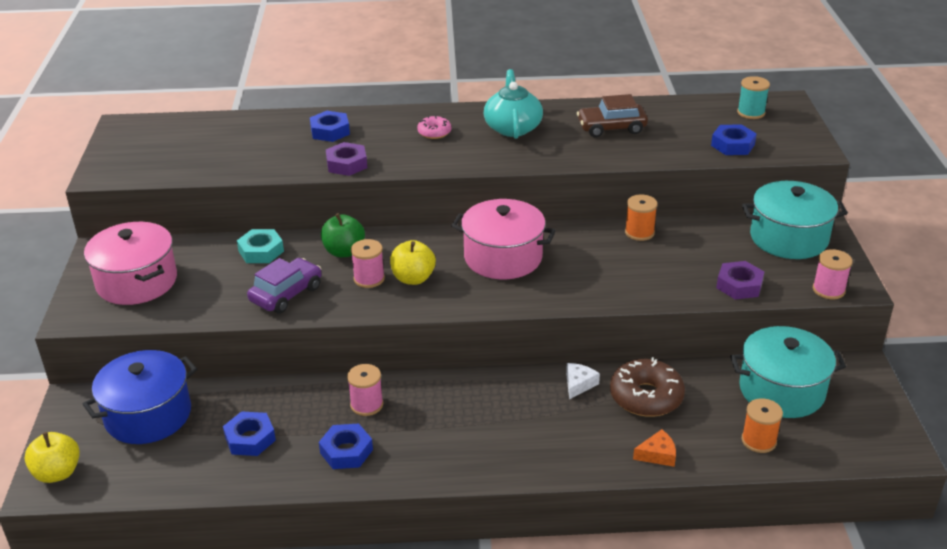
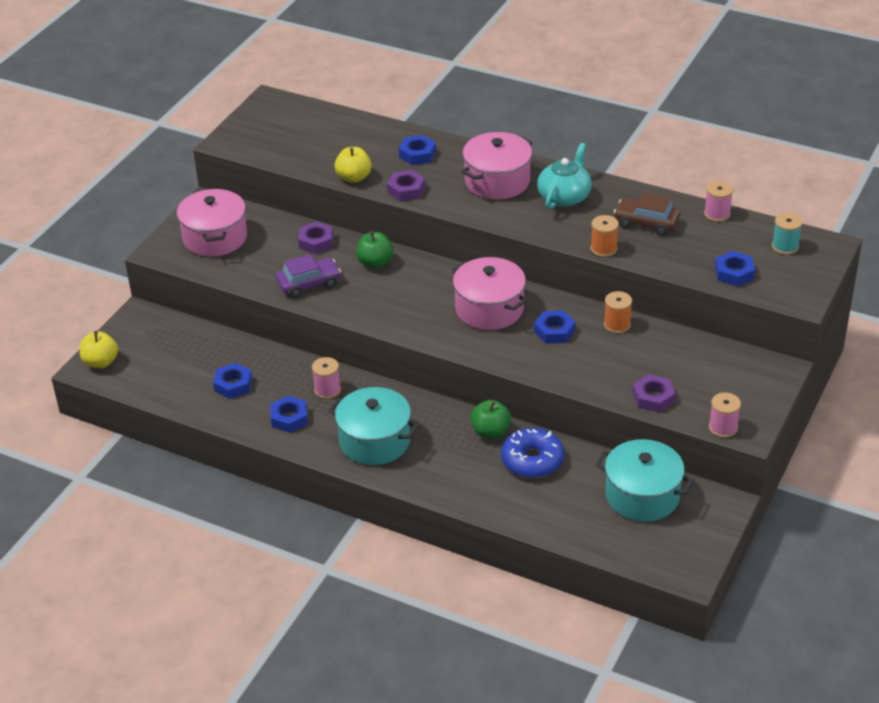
camera: 30 degrees right, 5 degrees up
(148, 415) = (179, 343): blue pot -> none
(261, 251) = (316, 242): turquoise nut -> purple nut
(369, 279) = (376, 292): pink spool -> pink spool (717, 214)
(413, 278) = (408, 303): yellow apple -> yellow apple (354, 177)
(434, 132) = (497, 181): pink donut -> pink pot
(579, 384) = (490, 432): white cheese -> green apple
(586, 257) = (554, 331): none -> blue nut
(646, 397) = (532, 460): brown donut -> blue donut
(657, 454) = (501, 505): orange cheese -> none
(758, 441) = (586, 525): orange spool -> orange spool (603, 249)
(788, 238) = (737, 373): turquoise pot -> turquoise pot (375, 441)

